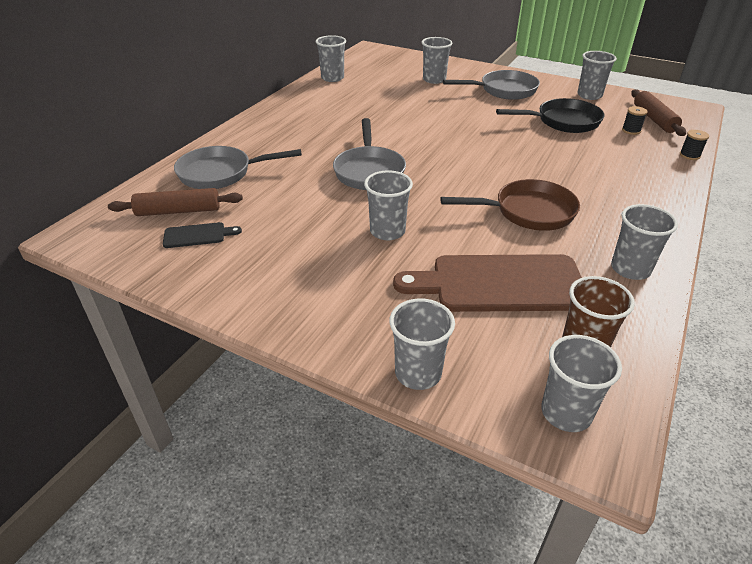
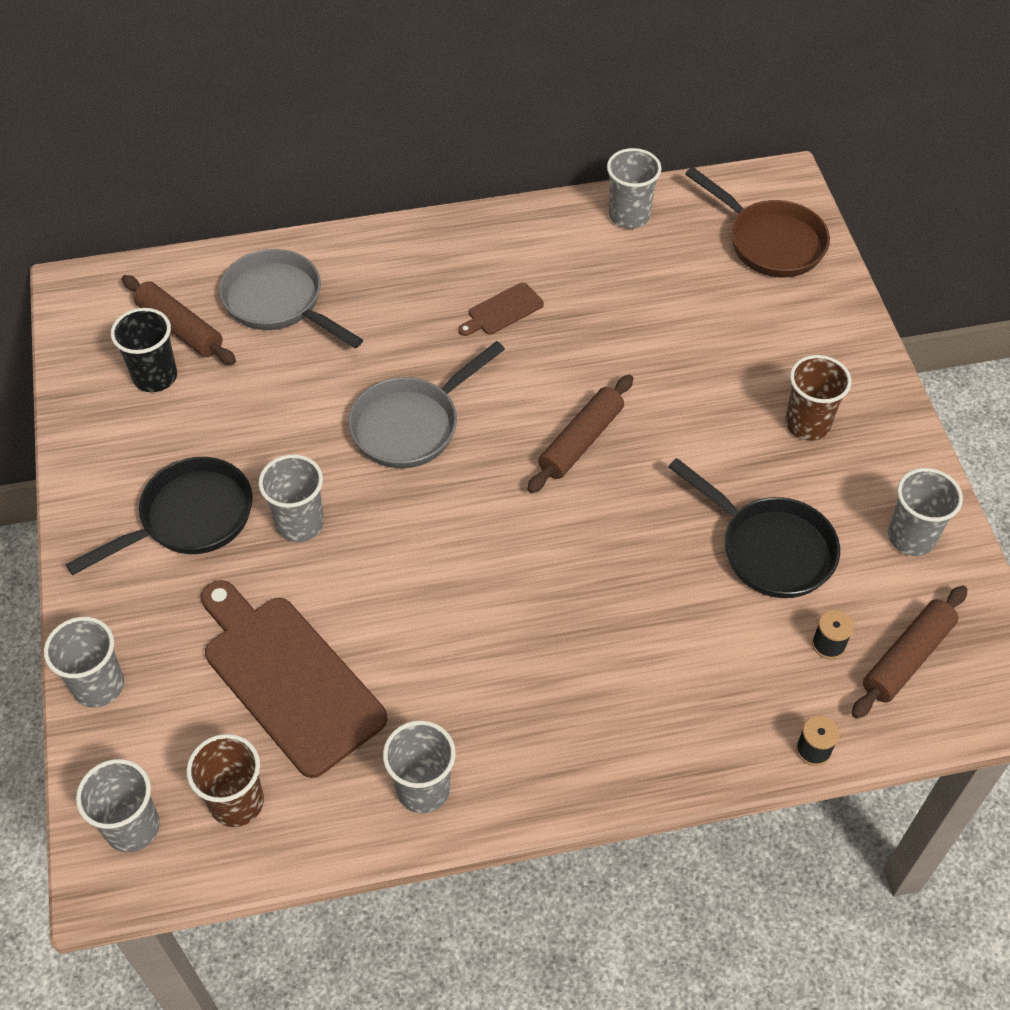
camera: 50 degrees right, 15 degrees up
(197, 235) = (155, 376): black cutting board -> black cup
(327, 269) = (189, 518): none -> black pan
(336, 122) = (503, 311): none -> brown cutting board
(434, 80) = (753, 324): grey cup -> none
(444, 135) = (580, 441): none -> brown rolling pin
(503, 90) = (807, 424): grey pan -> brown cup
(528, 212) = (462, 631): brown pan -> brown pan (770, 242)

